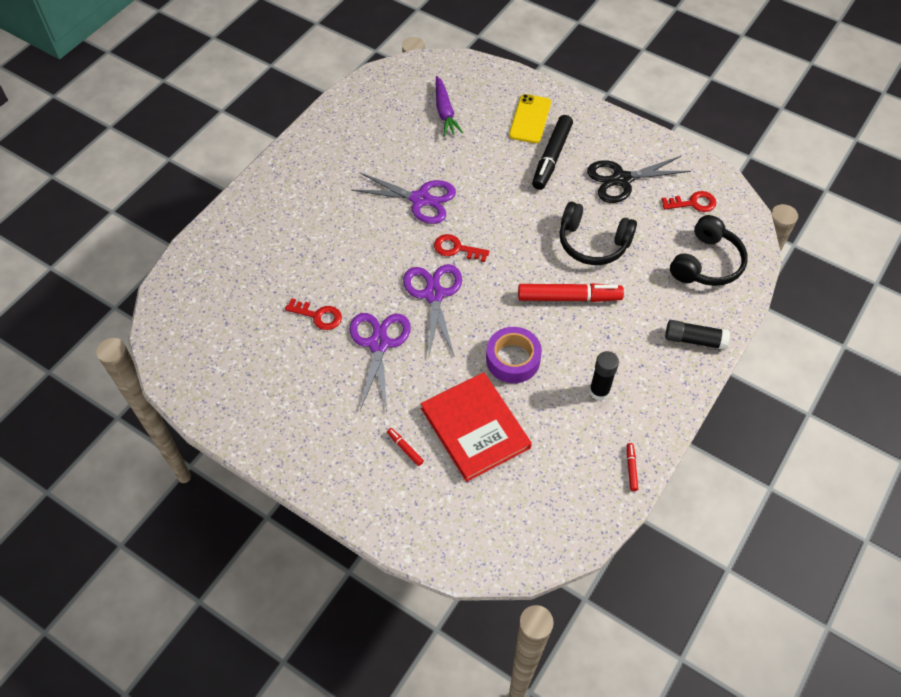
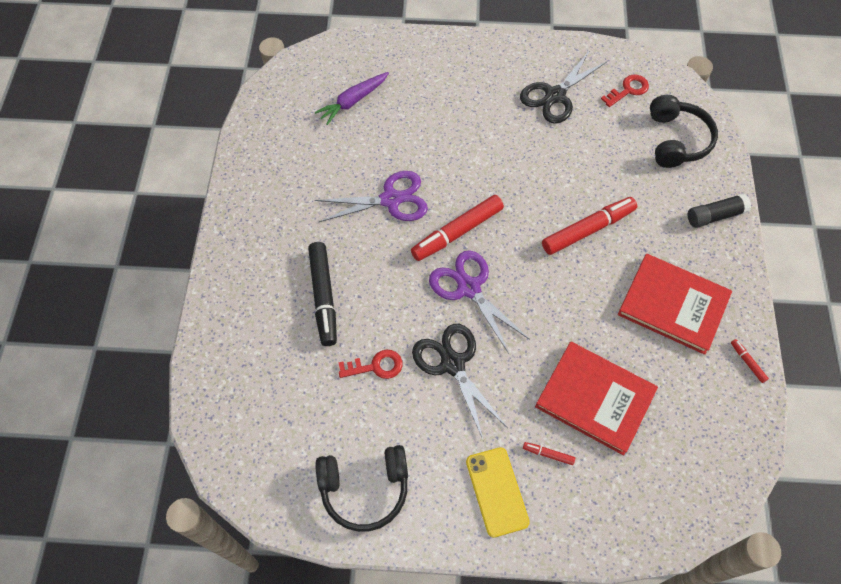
camera: 30 degrees left, 5 degrees up
(379, 344) = (452, 364): purple scissors -> black scissors
(445, 112) = (353, 101): purple carrot -> purple carrot turned 90 degrees clockwise
(456, 248) = (458, 232): red key -> red marker
(513, 359) = (581, 314): purple tape -> none
(530, 119) = (436, 74): yellow phone -> yellow phone (497, 491)
(552, 157) = (480, 102): black marker -> black marker (323, 296)
(593, 243) = (572, 167): black headphones -> black headphones (365, 489)
(599, 391) = (673, 305): black glue stick -> red book

